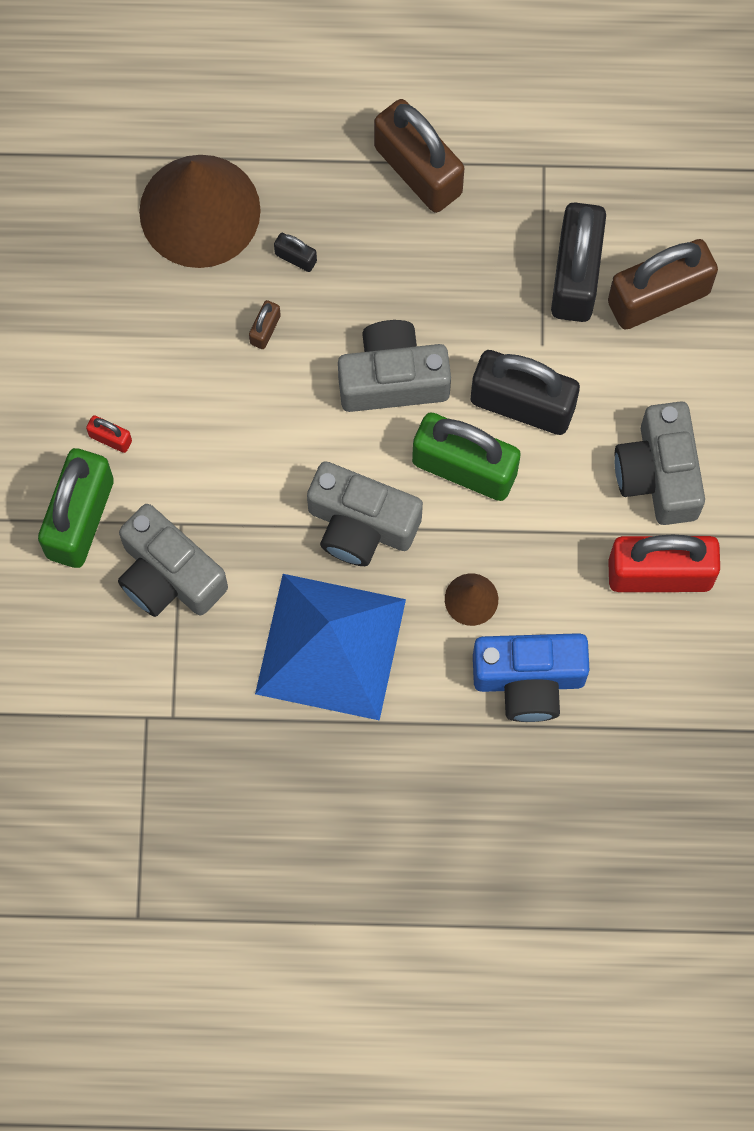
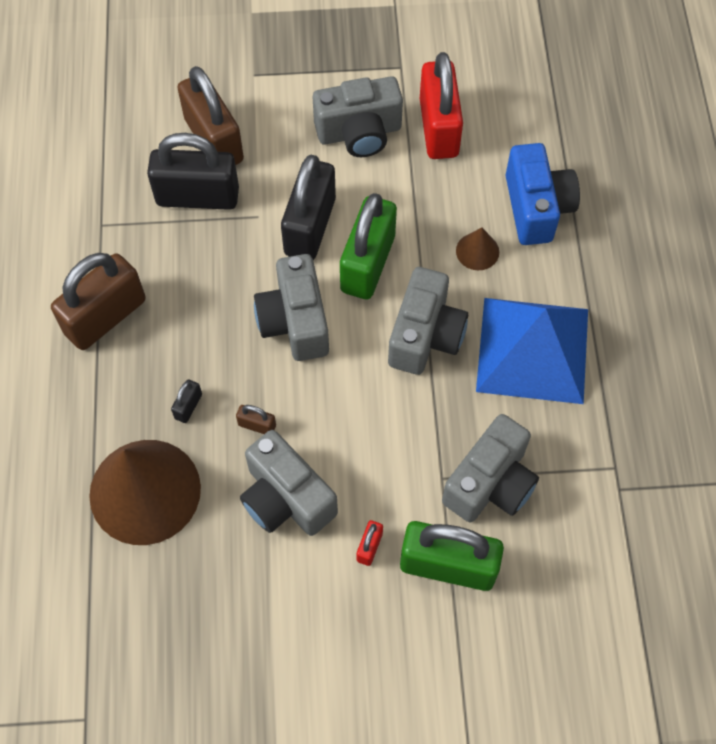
camera: 95 degrees left, 10 degrees down
(175, 356) = (286, 498): none -> grey camera

